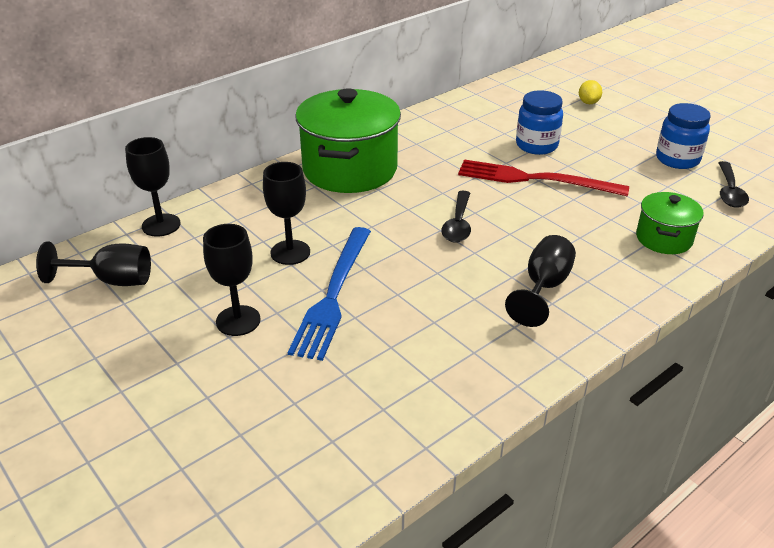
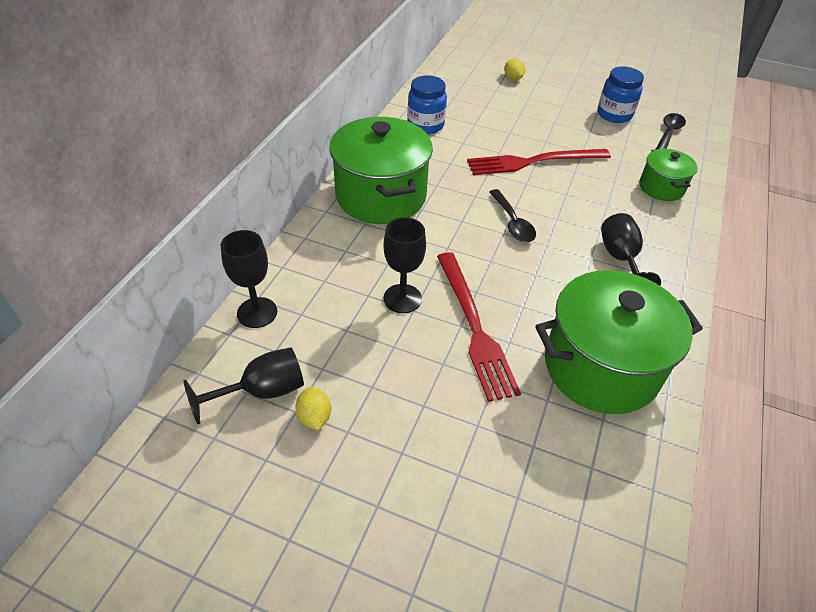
camera: 30 degrees left, 10 degrees up
(134, 312) = (314, 417): none -> yellow lemon
(238, 321) = (418, 386): black goblet -> none
(333, 294) = (474, 327): blue fork -> red fork
(425, 368) = (601, 367): none -> green pot
(536, 145) = (508, 129): blue jar -> blue jar (425, 125)
(729, 192) = (668, 133): black spoon -> black spoon turned 135 degrees counterclockwise

